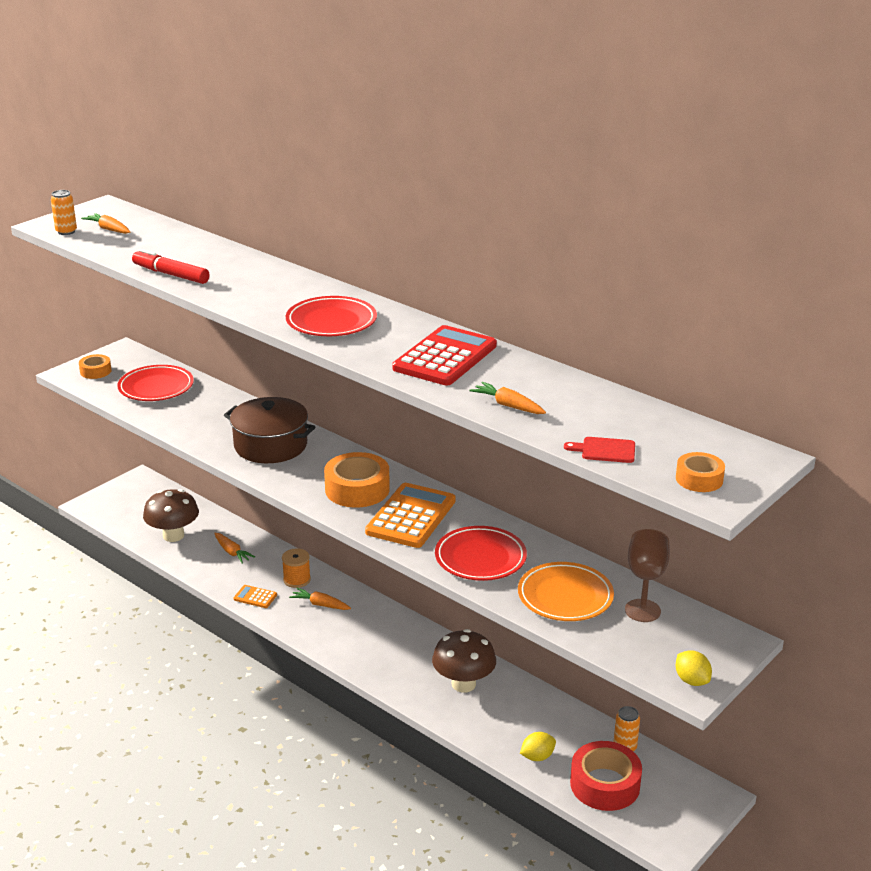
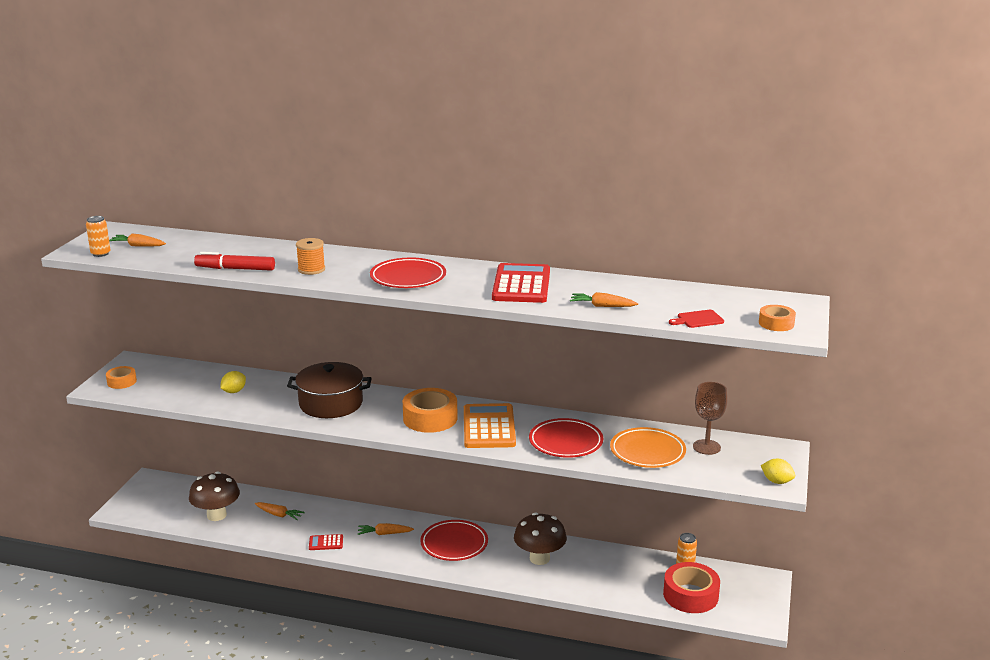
camera: 25 degrees left, 5 degrees down
(156, 387) = (190, 382): red plate -> red plate (454, 544)
(255, 597) = (326, 543): orange calculator -> red calculator
(297, 579) = (350, 521): orange spool -> orange spool (311, 269)
(537, 757) = (631, 591): yellow lemon -> yellow lemon (234, 391)

